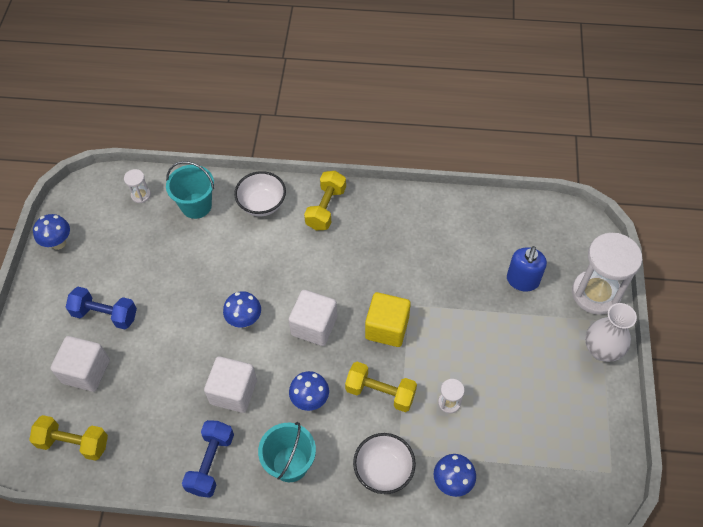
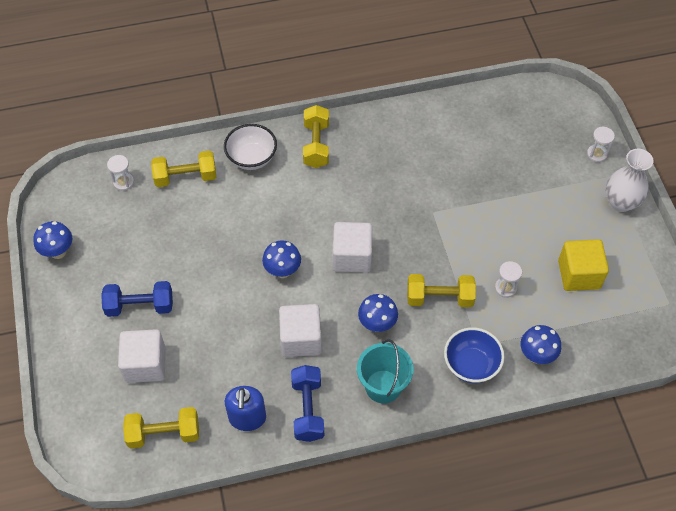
camera: 20 degrees left, 0 degrees up
(196, 206) = (185, 177): turquoise bucket -> yellow dumbbell
(383, 470) = (471, 365): white bowl -> blue bowl
(387, 328) = (421, 239): yellow cube -> yellow cube (579, 274)
(522, 280) = (527, 161): blue soap dispenser -> blue soap dispenser (247, 418)
(596, 293) = (596, 154): white hourglass -> white hourglass, size x0.44

